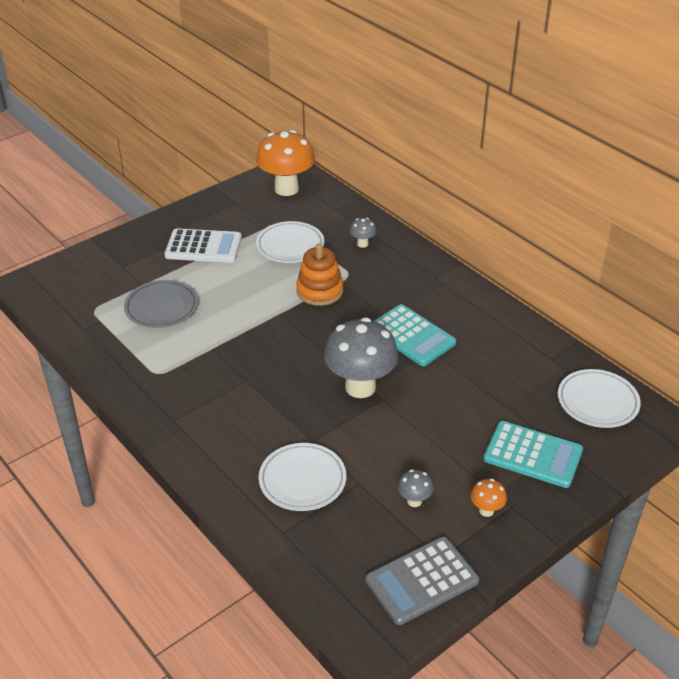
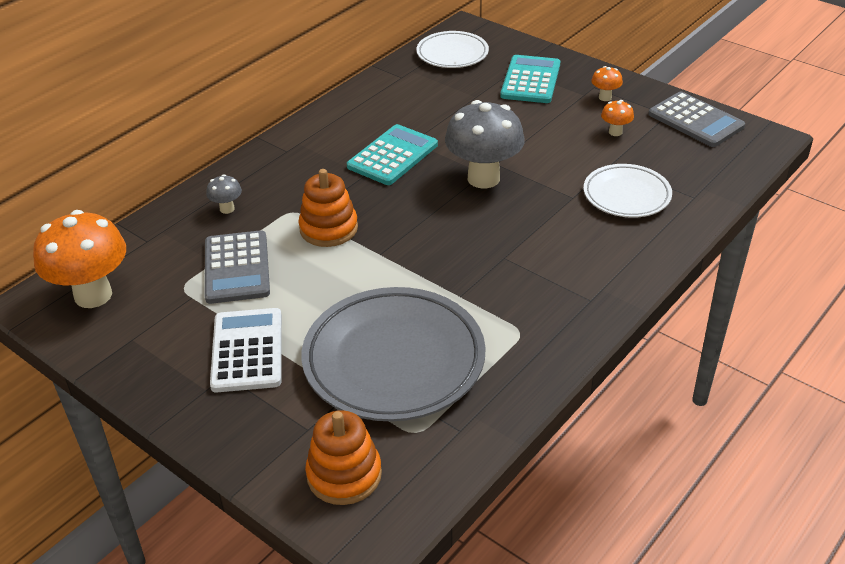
camera: 100 degrees left, 0 degrees up
(78, 277) = (344, 475): none -> orange stacking toy
(161, 307) = (394, 360): grey plate -> grey plate, size x1.76
(290, 246) = (237, 268): white plate -> grey calculator
(414, 501) = (615, 132): grey mushroom -> orange mushroom

